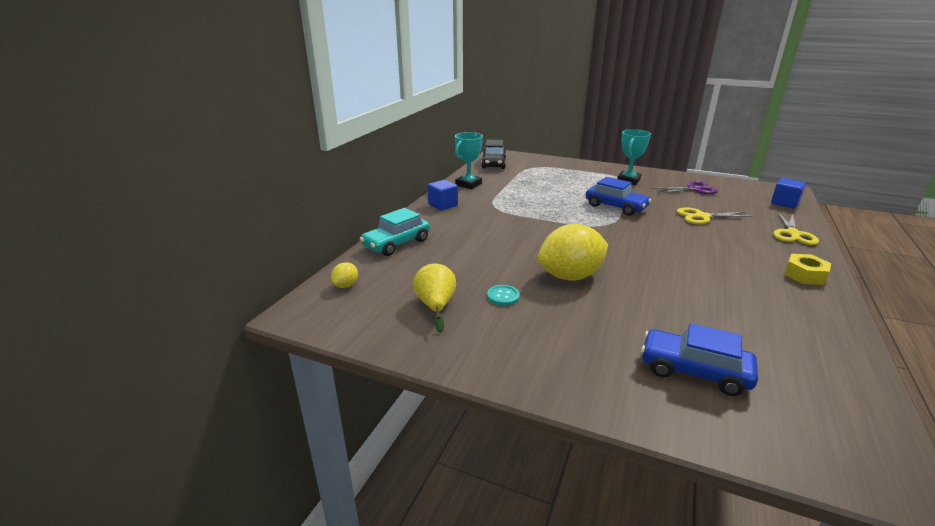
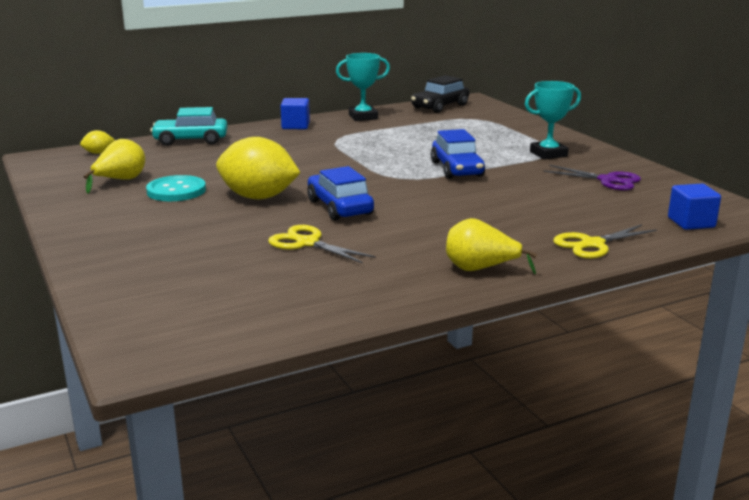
camera: 40 degrees right, 5 degrees down
(503, 296) = (176, 191): turquoise button -> turquoise button, size x1.74
(694, 371) = (181, 270): blue car -> blue car (339, 207)
(702, 217) = (529, 202): yellow scissors -> yellow scissors (307, 243)
(804, 275) = (480, 269): yellow nut -> yellow pear

